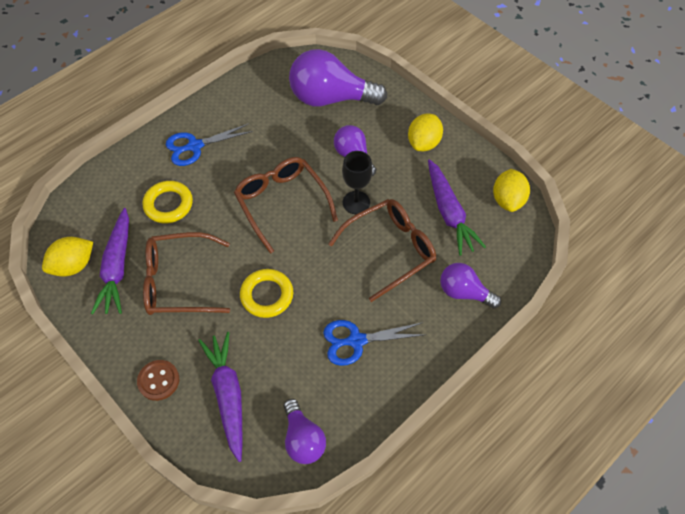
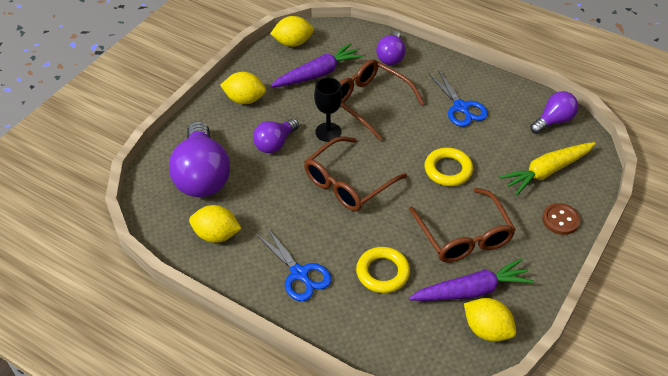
camera: 105 degrees left, 10 degrees down
(228, 395) = (547, 172): purple carrot -> yellow carrot
(259, 99) = (216, 235): none -> yellow lemon

